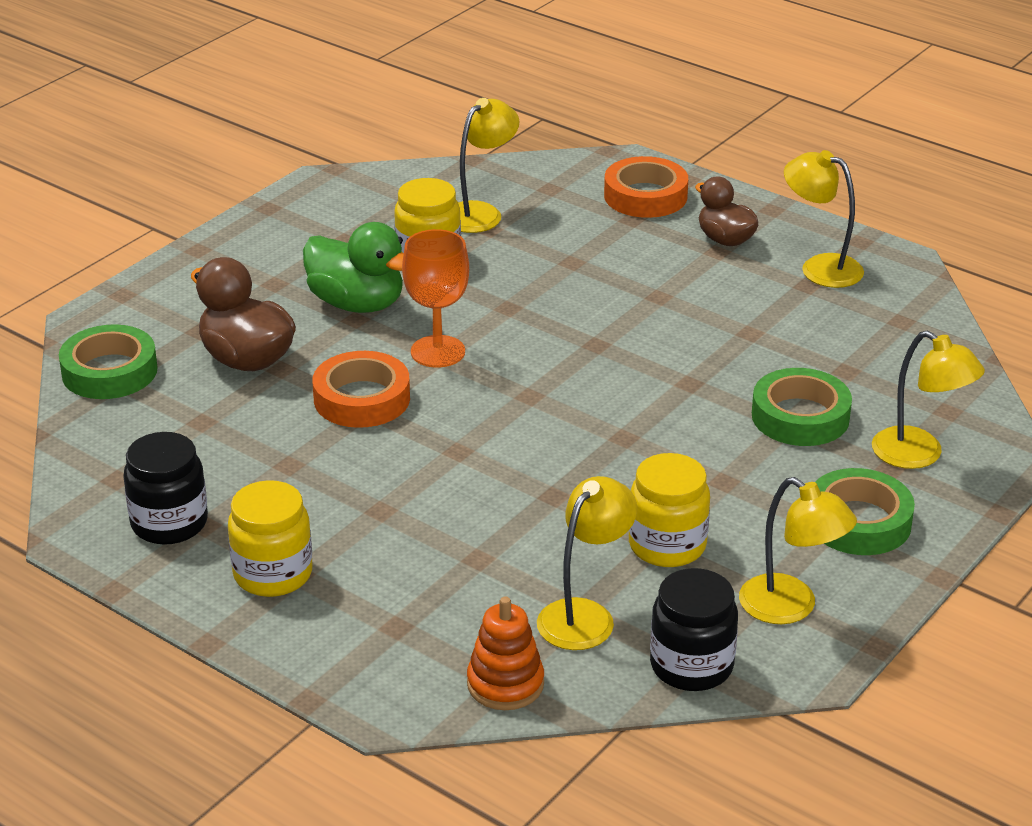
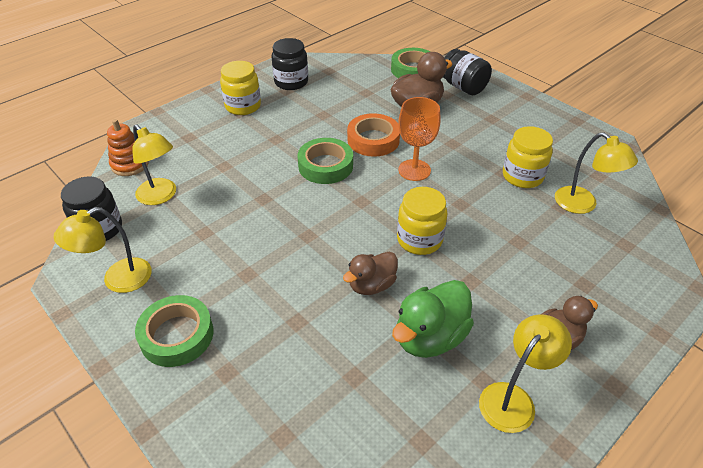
camera: 100 degrees right, 10 degrees up
(173, 313) = (463, 87): none -> black jar
(357, 304) = (468, 145): green duck -> green duck (430, 337)
(645, 196) = (623, 299): orange tape -> none
(667, 545) = (199, 237): yellow jar -> yellow jar (419, 240)
(699, 371) = (371, 285): none -> brown duck
(800, 416) = (303, 331): green tape -> green tape (325, 166)
(919, 455) = (233, 395): yellow lamp -> none

